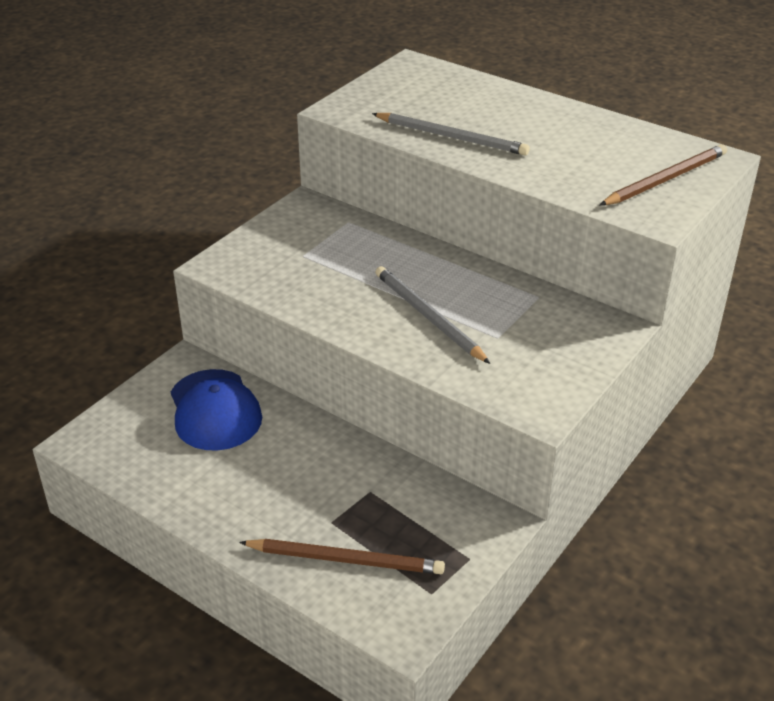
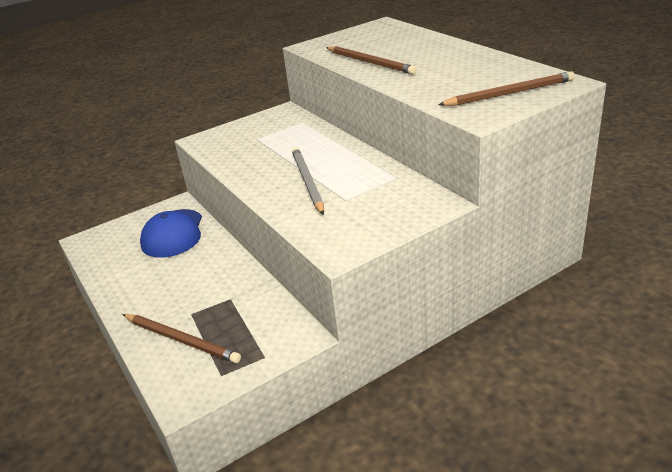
camera: 25 degrees right, 5 degrees down
(452, 137) = (370, 62): grey pencil -> brown pencil

